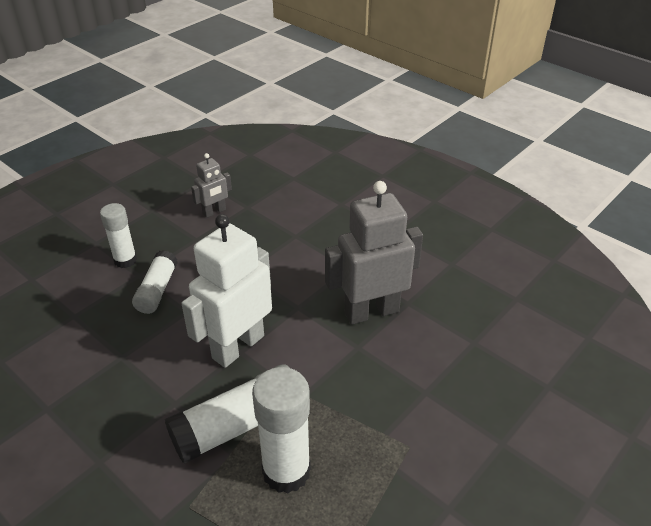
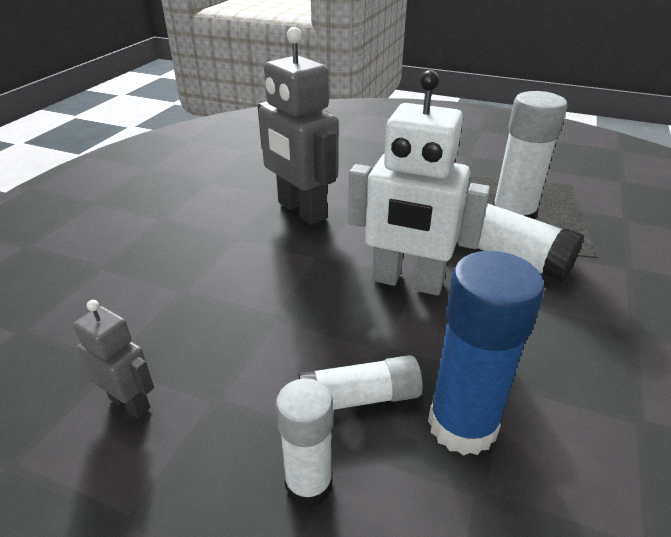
camera: 110 degrees left, 5 degrees down
(109, 324) = (462, 425): none -> blue glue stick

